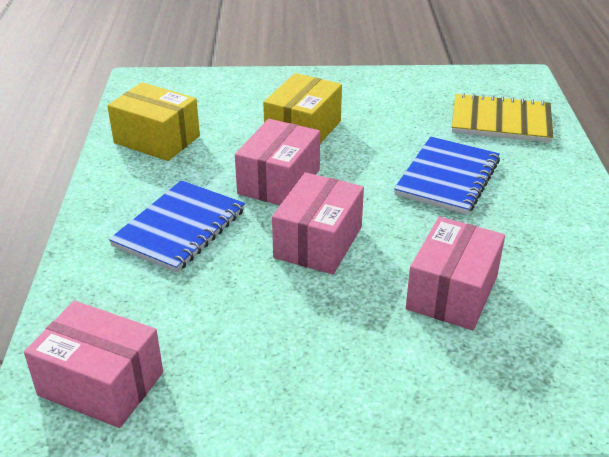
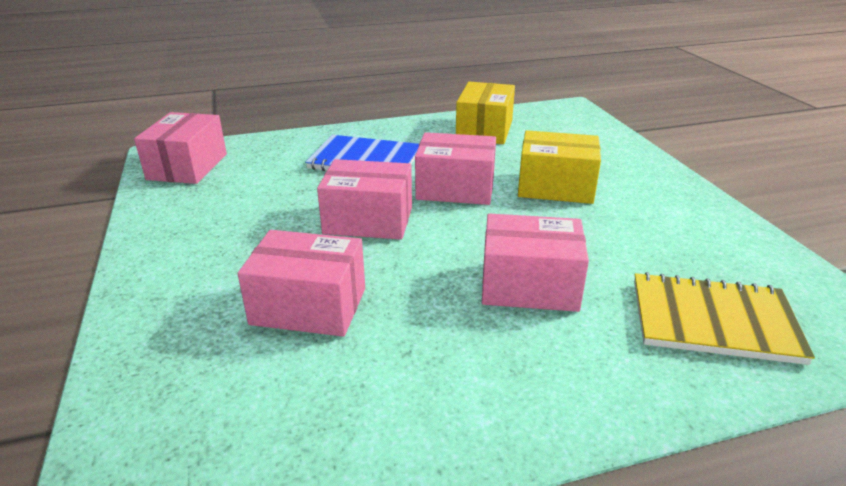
camera: 75 degrees right, 5 degrees down
(447, 178) = (529, 285): blue notebook -> pink box
(501, 121) = (713, 320): yellow notebook -> yellow notebook turned 75 degrees counterclockwise

